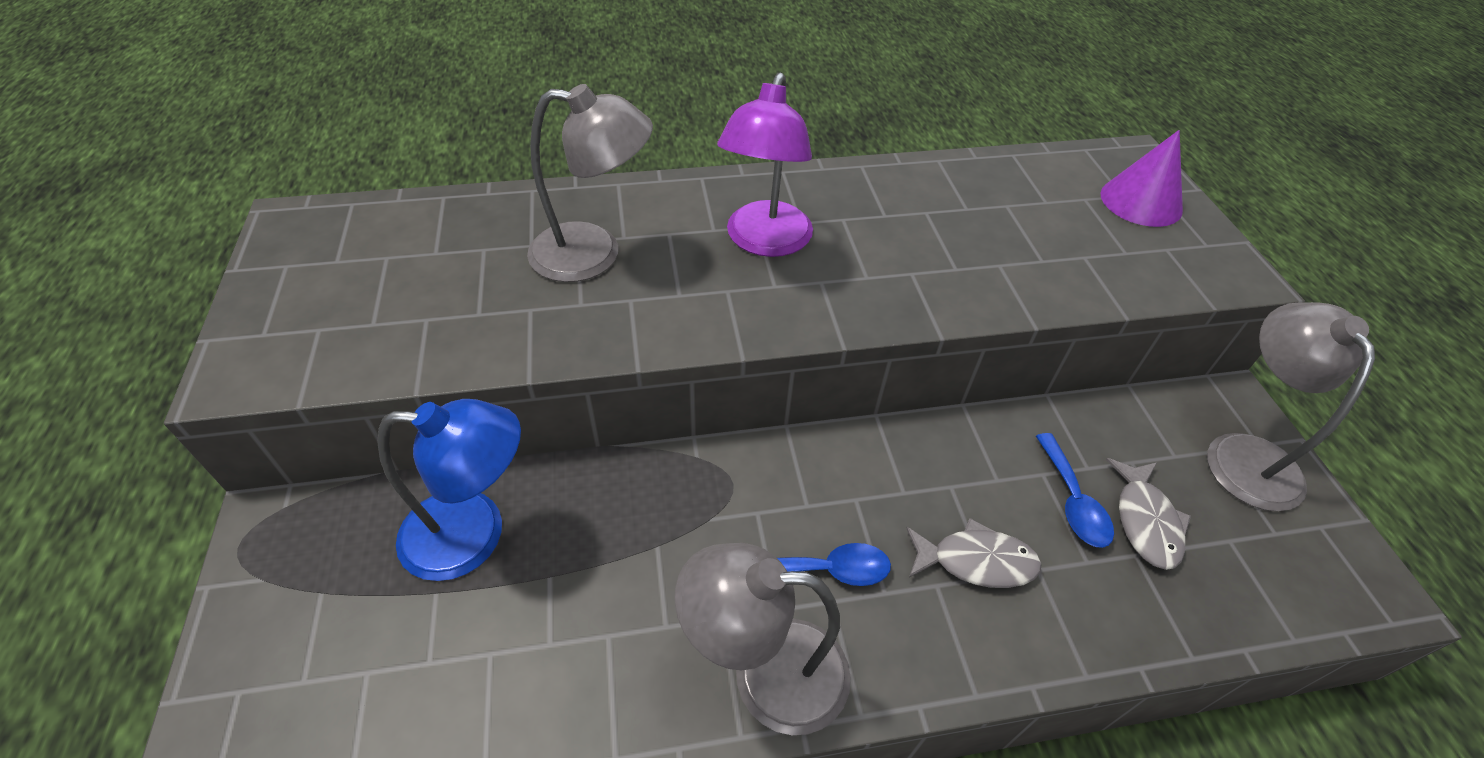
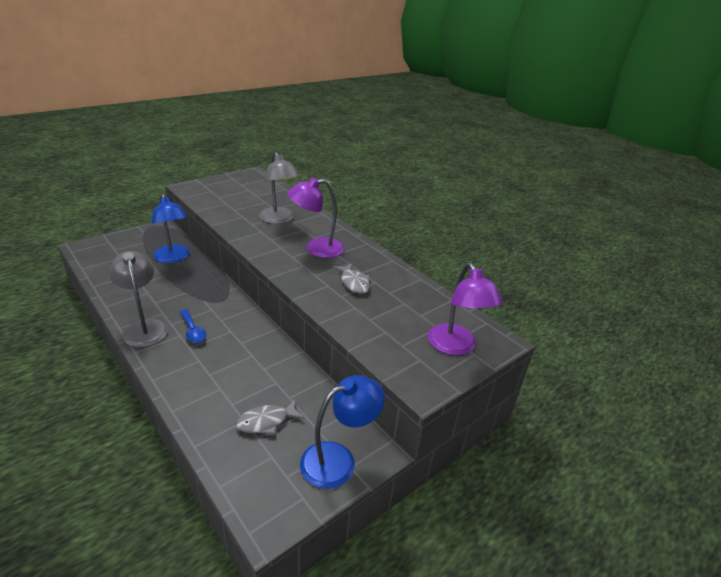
camera: 60 degrees right, 15 degrees down
(976, 561) = (215, 369): grey fish -> grey fish (354, 283)
(1072, 501) = (265, 394): blue spoon -> none
(1141, 201) = (455, 347): purple cone -> purple lamp
(1245, 454) = (338, 459): grey lamp -> blue lamp

